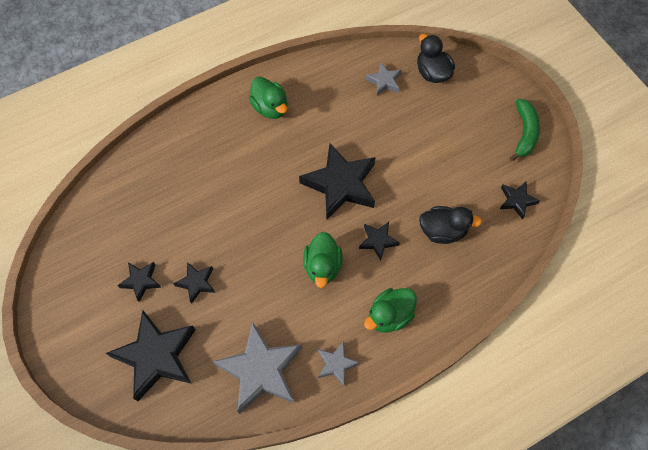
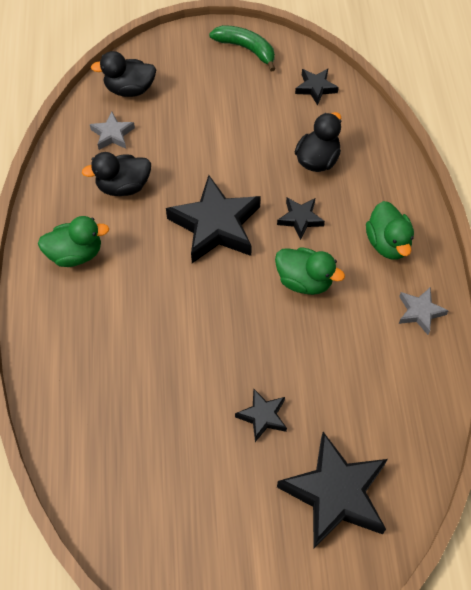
camera: 65 degrees left, 5 degrees down
(141, 281) = (230, 479): black star -> none
(261, 370) = (397, 387): grey star -> none
(342, 110) = (123, 186): none -> black duck

